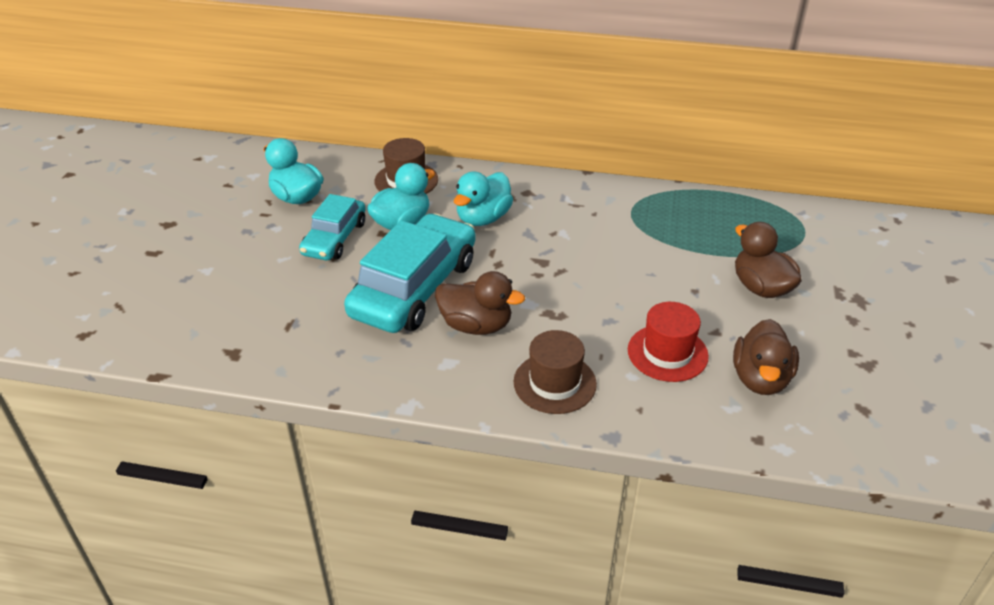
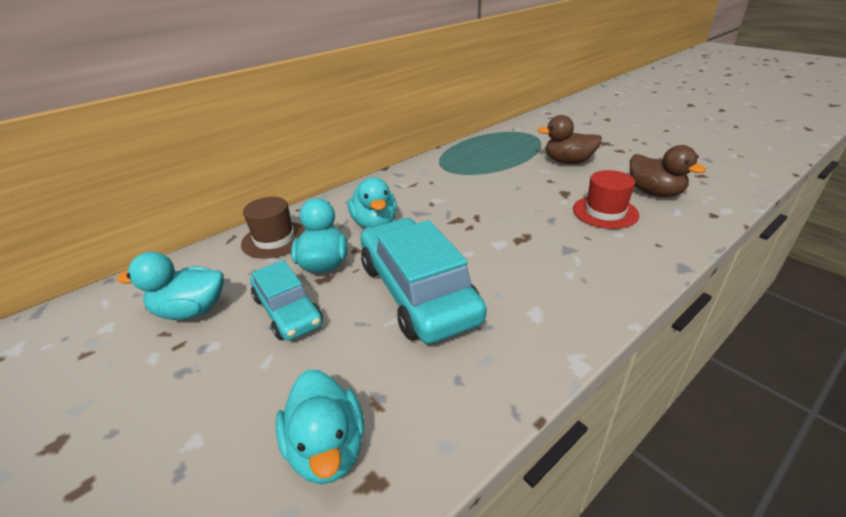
camera: 50 degrees left, 5 degrees down
(241, 323) = (327, 448): none -> turquoise duck
(476, 325) = (501, 278): brown duck -> none
(554, 383) = (604, 268): brown hat -> none

